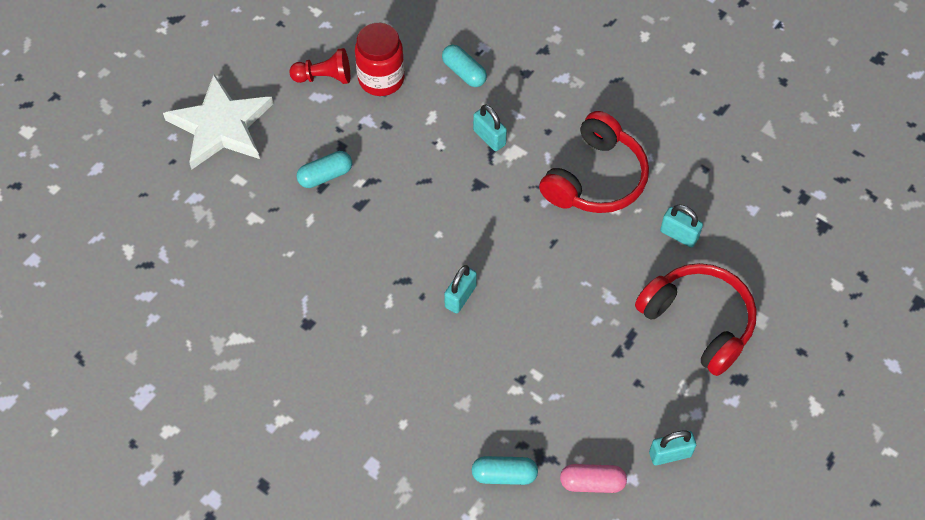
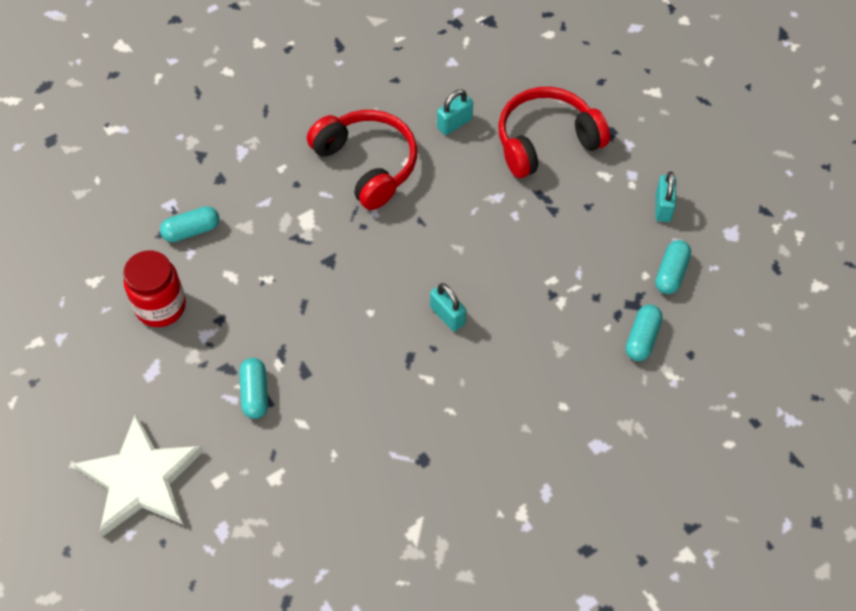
camera: 70 degrees left, 0 degrees up
(324, 77) = (129, 359): red pawn -> none
(489, 137) = (280, 234): turquoise padlock -> none
(592, 483) = (671, 273): pink capsule -> turquoise capsule

